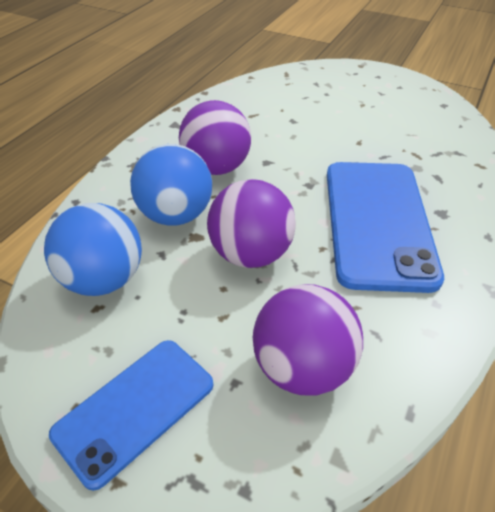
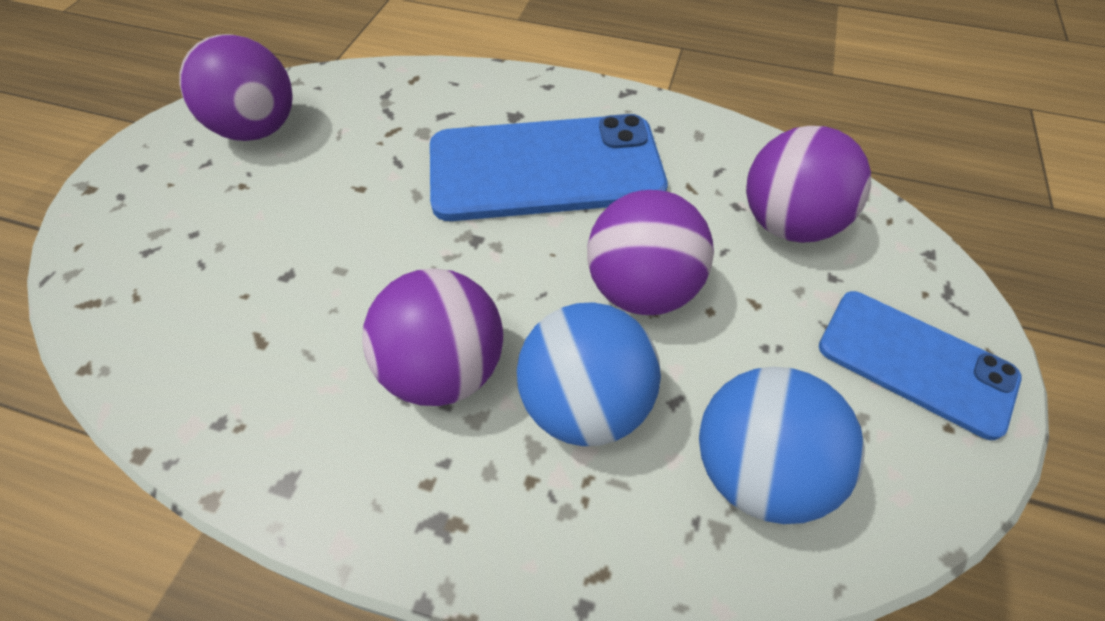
camera: 100 degrees left, 10 degrees up
(412, 106) = (258, 129): none -> purple ball

